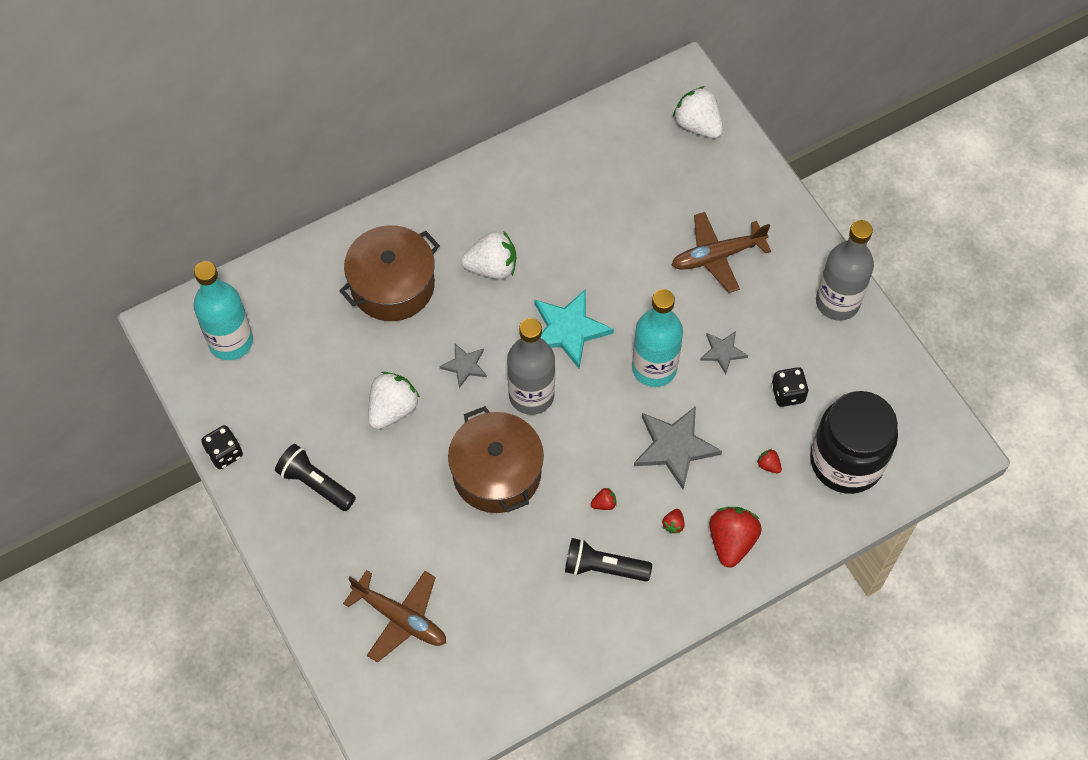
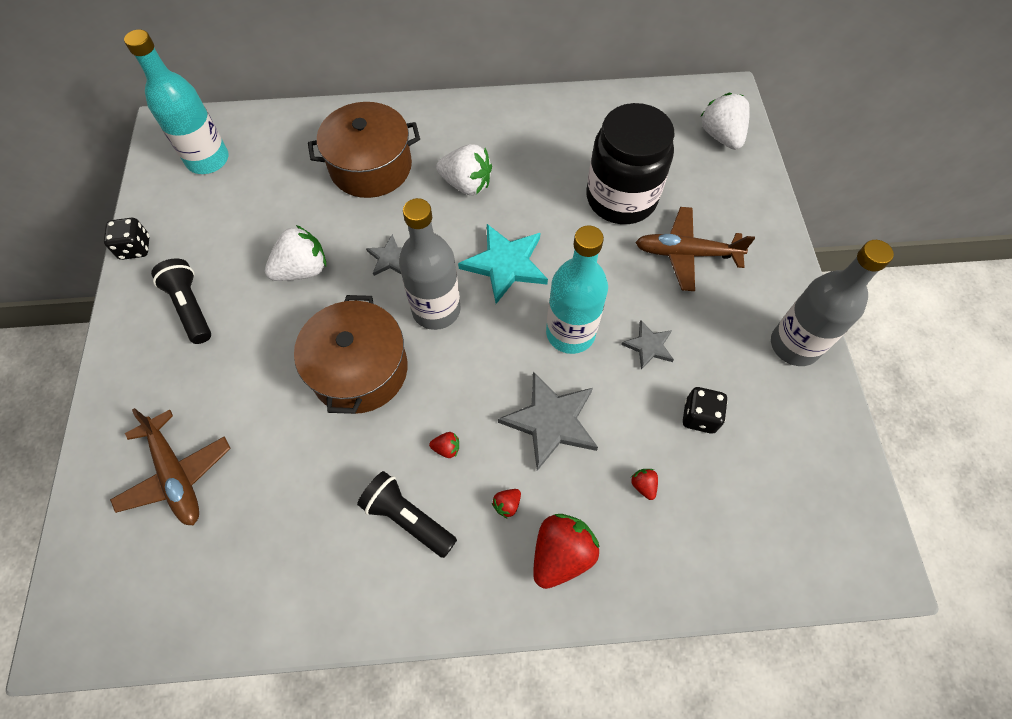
camera: 25 degrees right, 0 degrees up
(846, 461) = (735, 520): black jar -> black jar (621, 198)

